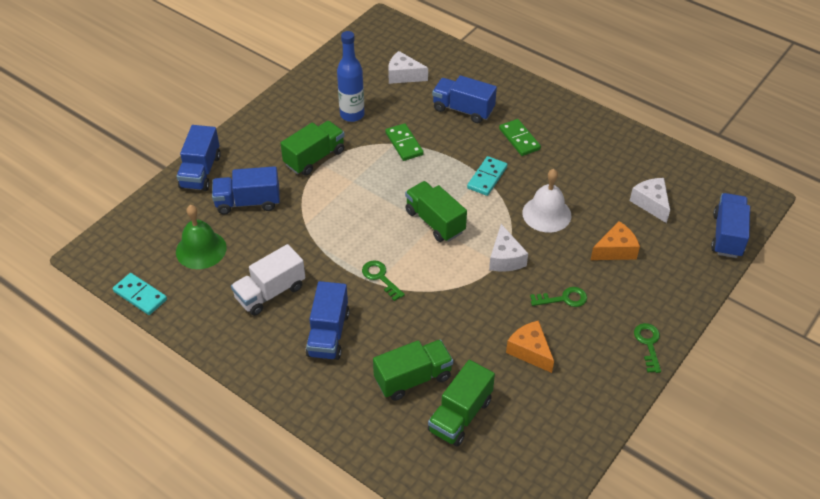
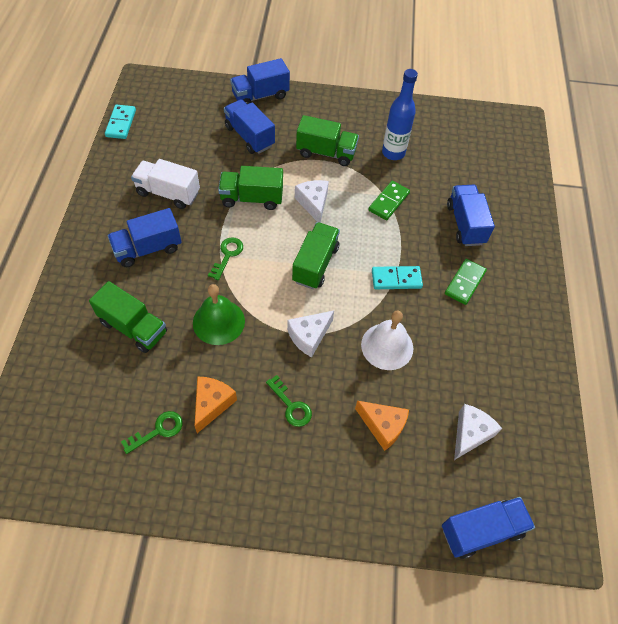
camera: 55 degrees right, 10 degrees up
(201, 249) = (184, 134): green bell -> green bell (218, 322)
(403, 75) = (469, 164): white cheese -> white cheese (313, 203)
(460, 415) = (112, 380): green truck -> green truck (252, 198)
(648, 344) = (280, 507): green key -> green key (158, 430)

